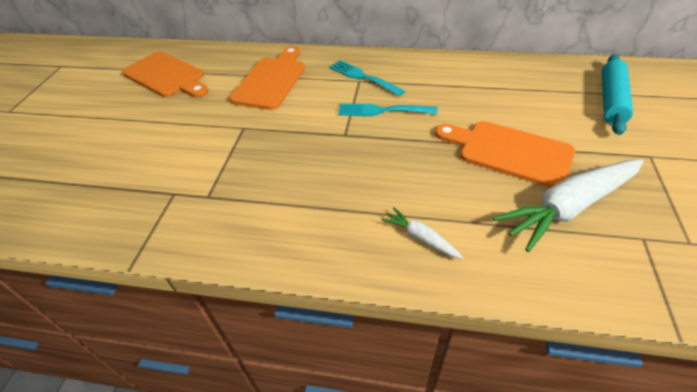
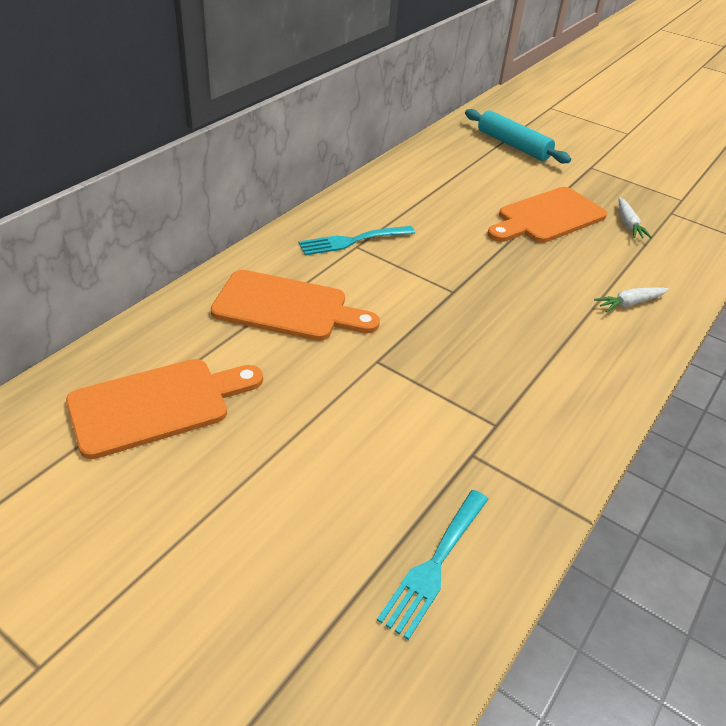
camera: 70 degrees left, 5 degrees down
(271, 80) = (287, 307): orange cutting board -> orange cutting board turned 150 degrees clockwise
(382, 111) = (430, 253): turquoise fork -> turquoise fork (434, 565)
(568, 208) = (628, 224): white carrot -> white carrot, size x0.46

